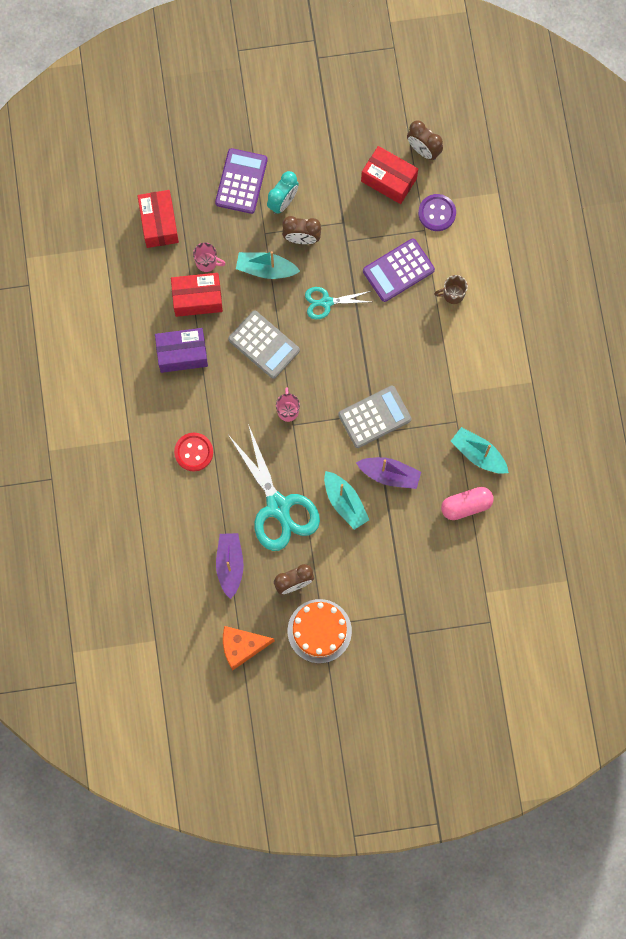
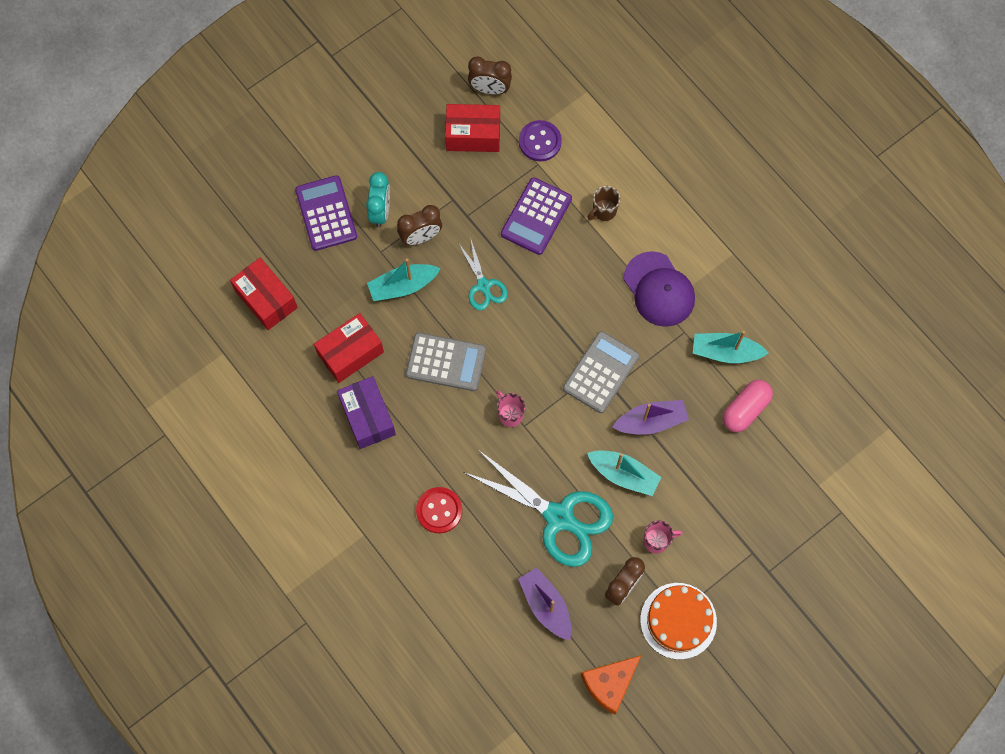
camera: 30 degrees left, 5 degrees down
(182, 354) = (367, 417): purple box -> purple box turned 75 degrees counterclockwise
(207, 262) = (339, 312): pink mug -> pink mug (657, 541)
(326, 302) = (483, 285): turquoise scissors -> turquoise scissors turned 75 degrees counterclockwise
(457, 378) = (659, 289): none -> purple cap

